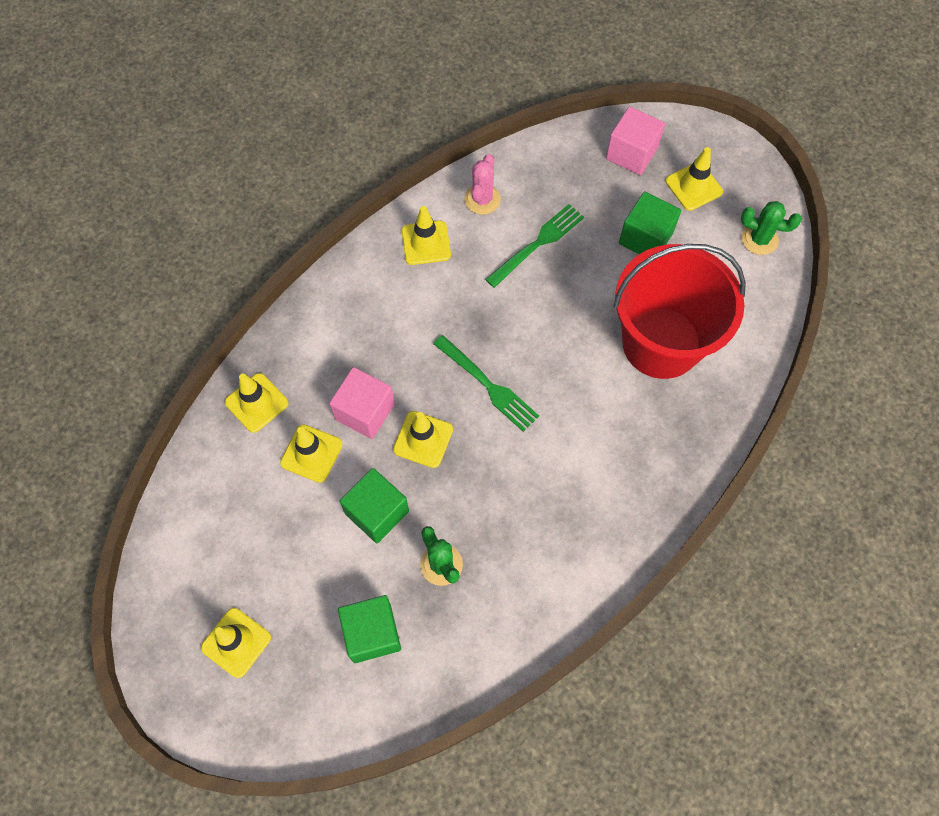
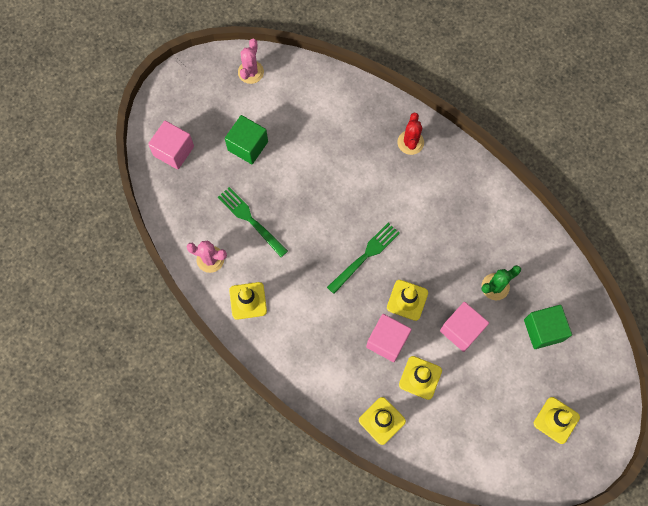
camera: 90 degrees left, 5 degrees up
(377, 512) = (461, 330): green cube -> pink cube
(661, 343) = (331, 141): red bucket -> none
(668, 450) = (410, 142): none -> red cactus
(693, 186) = (205, 111): yellow traffic cone -> none
(759, 239) = (251, 72): green cactus -> pink cactus

